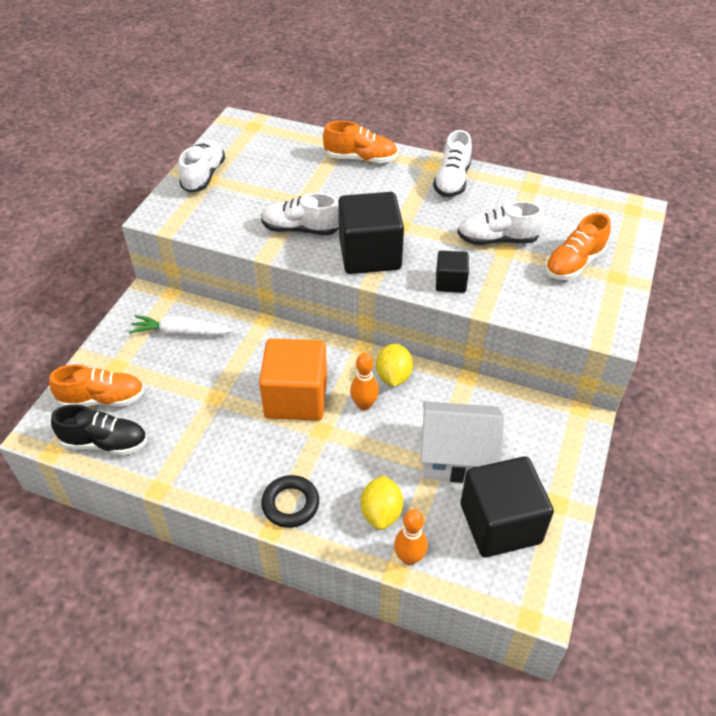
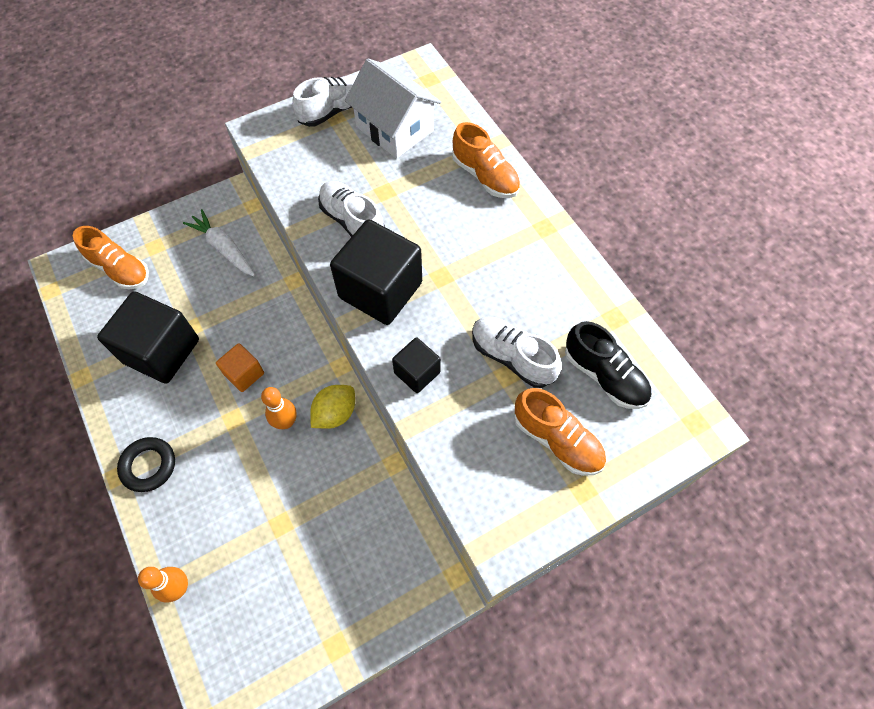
camera: 40 degrees right, 15 degrees up
(105, 442) = (87, 309): black shoe -> black shoe (604, 376)
(296, 398) = (244, 374): orange cube -> orange cube, size x0.51
(381, 513) = (199, 530): yellow lemon -> none
(452, 180) = (544, 258): white shoe -> none
(456, 456) = (305, 531): white house -> white house (395, 129)
(500, 523) = (273, 622): black cube -> black cube (161, 351)
(574, 263) = (557, 440): orange shoe -> orange shoe turned 135 degrees counterclockwise

